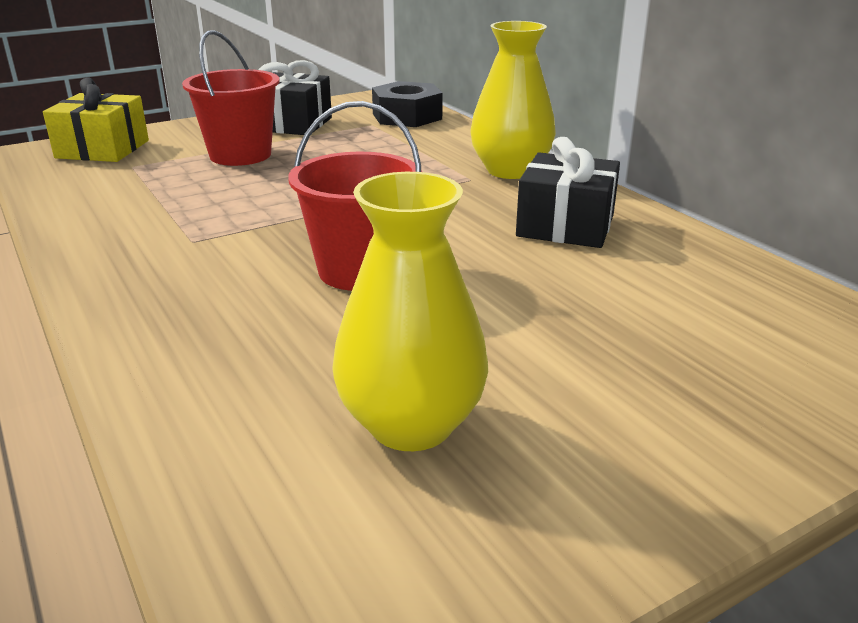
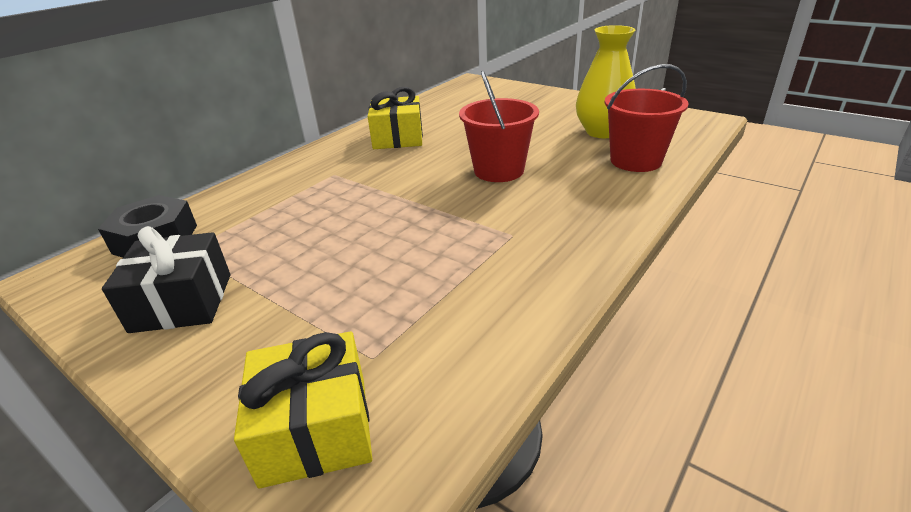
camera: 110 degrees left, 5 degrees up
(240, 155) = (308, 293): red bucket -> red bucket (636, 161)
(510, 170) = (310, 166): yellow vase -> none
(565, 225) = (398, 138): black gift -> yellow gift

